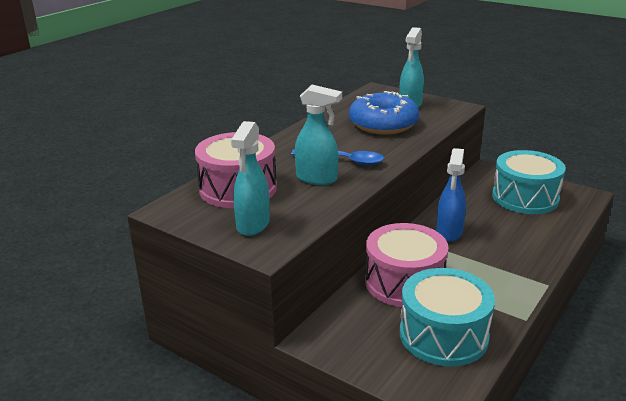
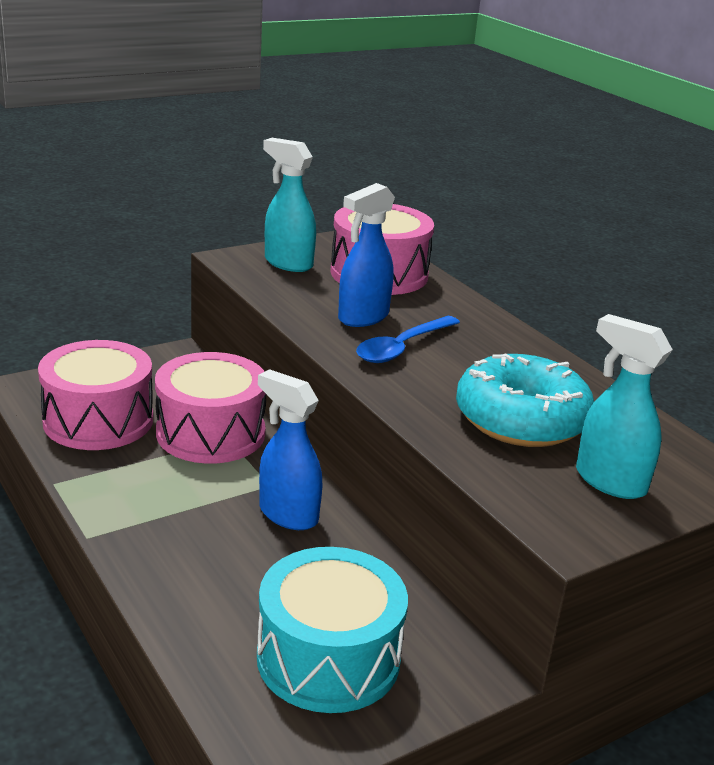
camera: 110 degrees right, 0 degrees up
(317, 179) = (362, 317): turquoise spray bottle -> blue spray bottle
(383, 124) = (521, 419): blue donut -> turquoise donut
(443, 335) = (98, 420): turquoise drum -> pink drum

